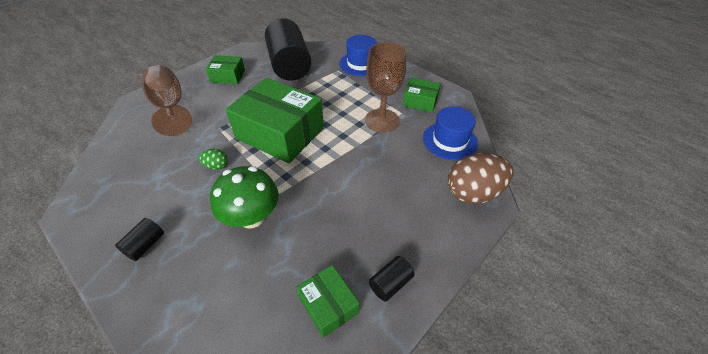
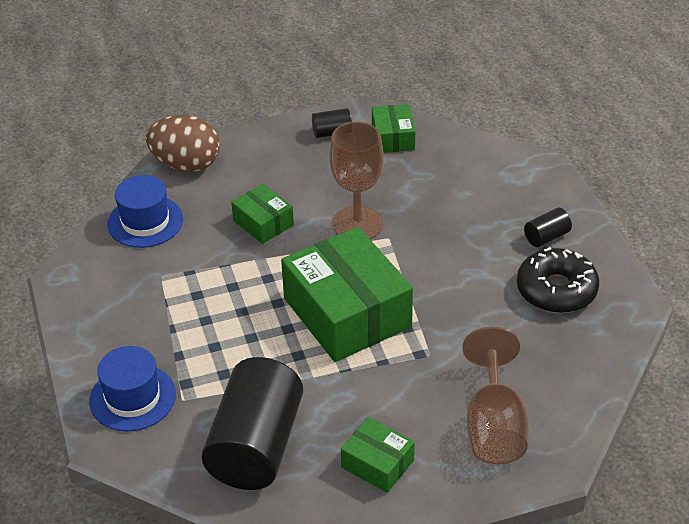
camera: 150 degrees left, 5 degrees down
(135, 199) = (556, 290): none -> black donut
(216, 166) = (449, 296): green egg -> none
(252, 217) = (429, 224): green mushroom -> none
(382, 120) = (199, 279): brown goblet -> brown goblet (357, 224)
(420, 101) = (118, 287): green box -> green box (263, 223)

